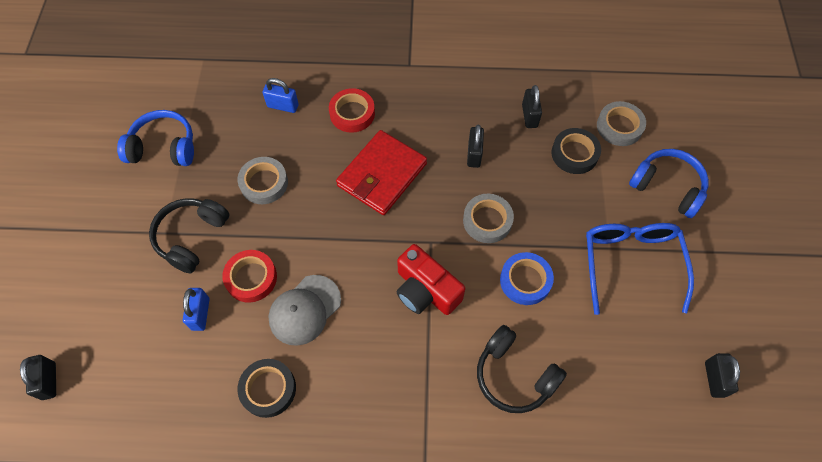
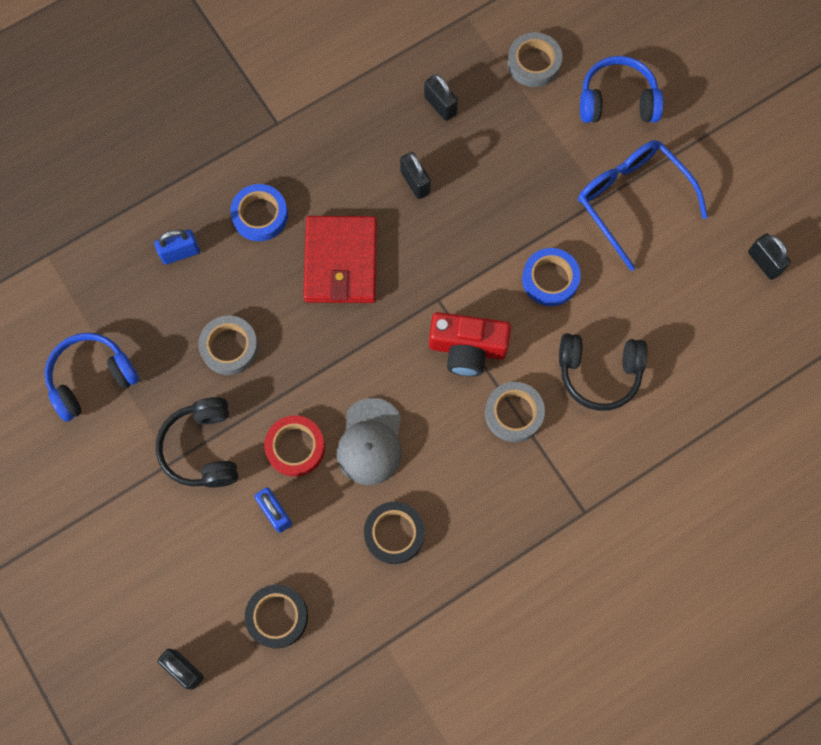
camera: 35 degrees left, 10 degrees up
(352, 113) = (260, 215): red tape -> blue tape
(487, 221) = (475, 243): grey tape -> grey tape (514, 413)
(574, 154) = (510, 120): black tape -> black tape (277, 617)

